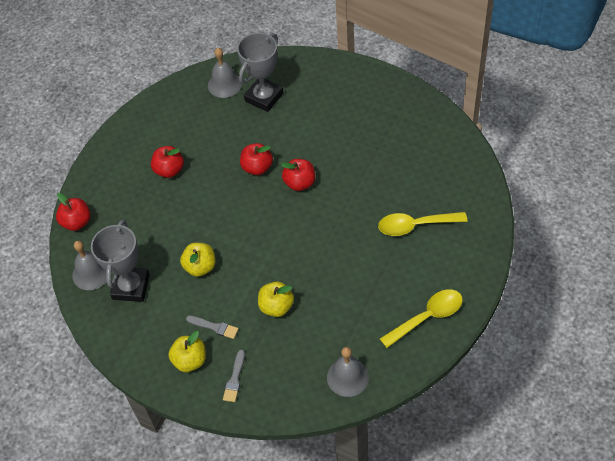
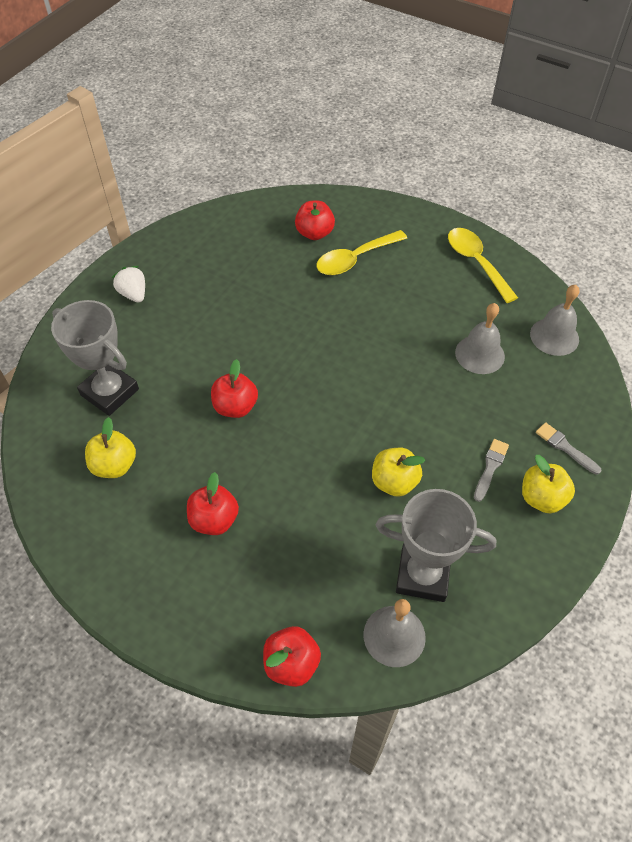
camera: 90 degrees left, 0 degrees up
(224, 84) = (66, 440): grey bell -> grey bell (479, 354)
(235, 379) = (565, 447): grey brush -> grey brush turned 150 degrees counterclockwise
(276, 306) = (460, 398): yellow apple -> yellow apple (114, 465)
(300, 183) = (272, 361): red apple -> red apple (314, 233)
(354, 91) = (133, 294): none -> white strawberry
(415, 226) = (355, 259): yellow spoon -> yellow spoon turned 60 degrees clockwise

